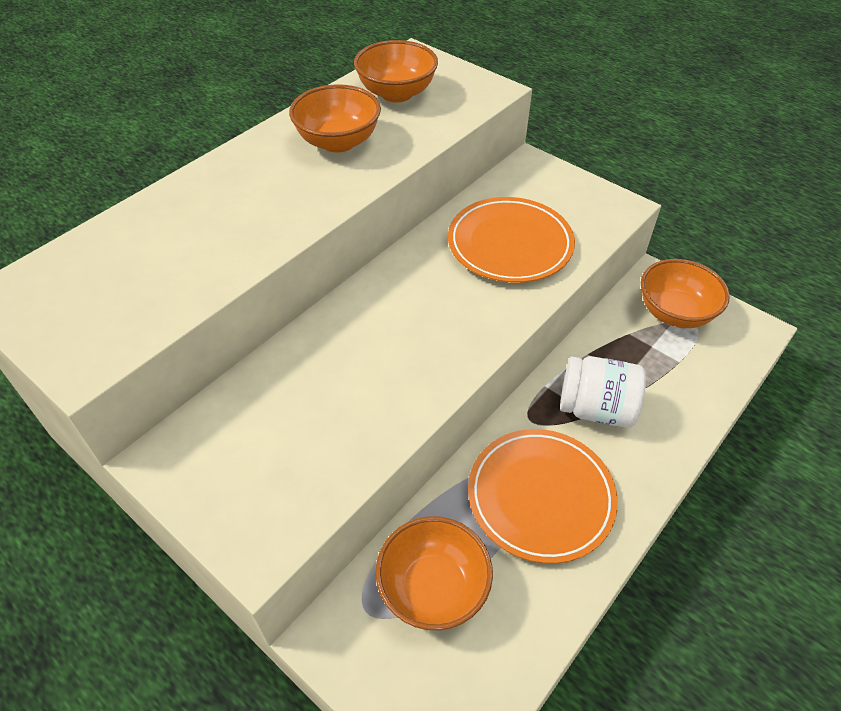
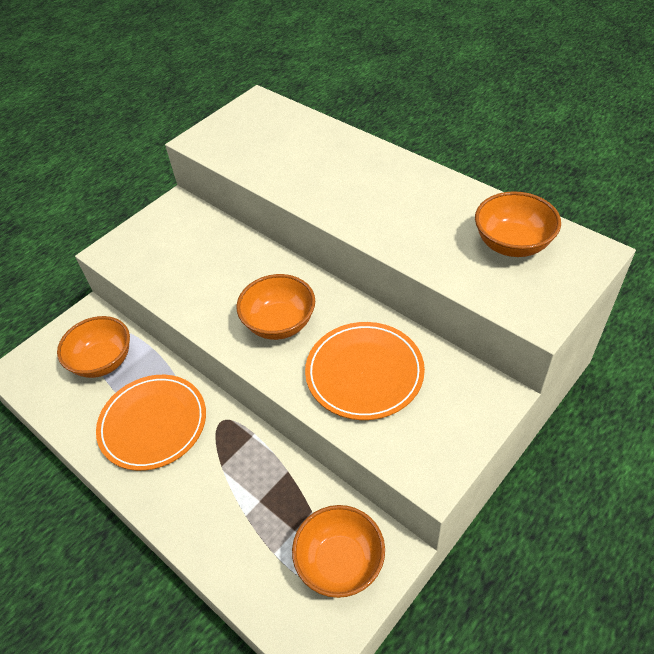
camera: 95 degrees right, 0 degrees up
(338, 142) = (424, 213): orange bowl -> orange bowl (279, 323)
(596, 409) = (226, 471): white jar -> none

